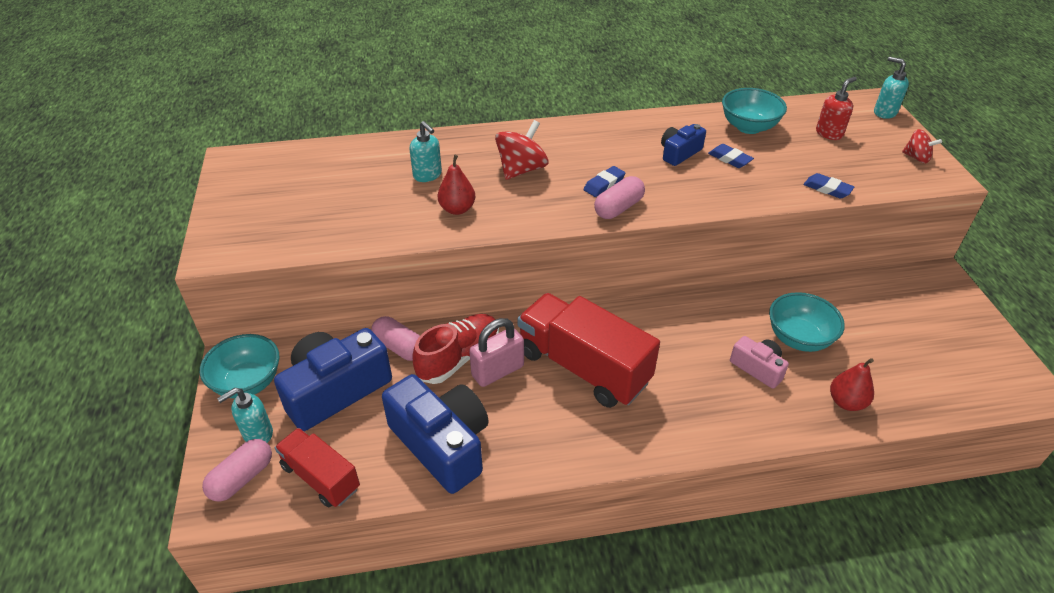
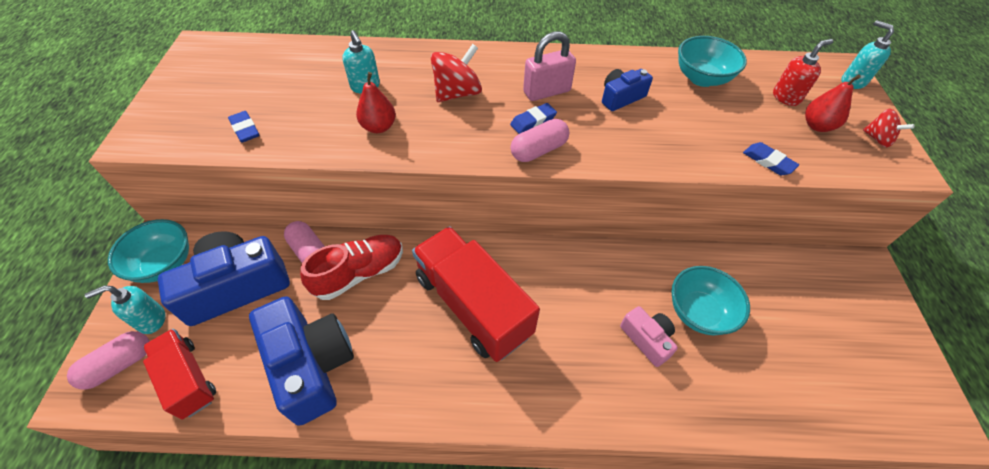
camera: 10 degrees right, 10 degrees up
(498, 371) = (390, 294): pink padlock -> pink padlock (546, 92)
(729, 159) = (671, 111): blue eraser -> blue eraser (245, 129)
(846, 402) = (730, 398): red pear -> red pear (817, 126)

